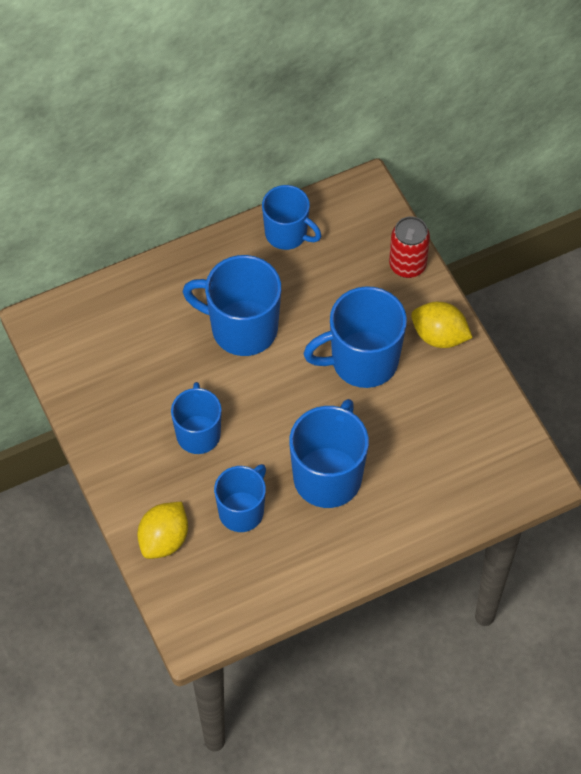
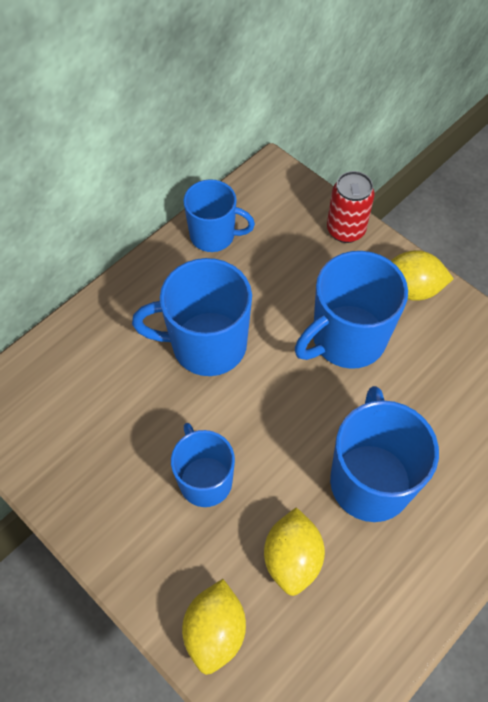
camera: 20 degrees left, 0 degrees up
(242, 511) = (292, 558): blue mug -> yellow lemon

